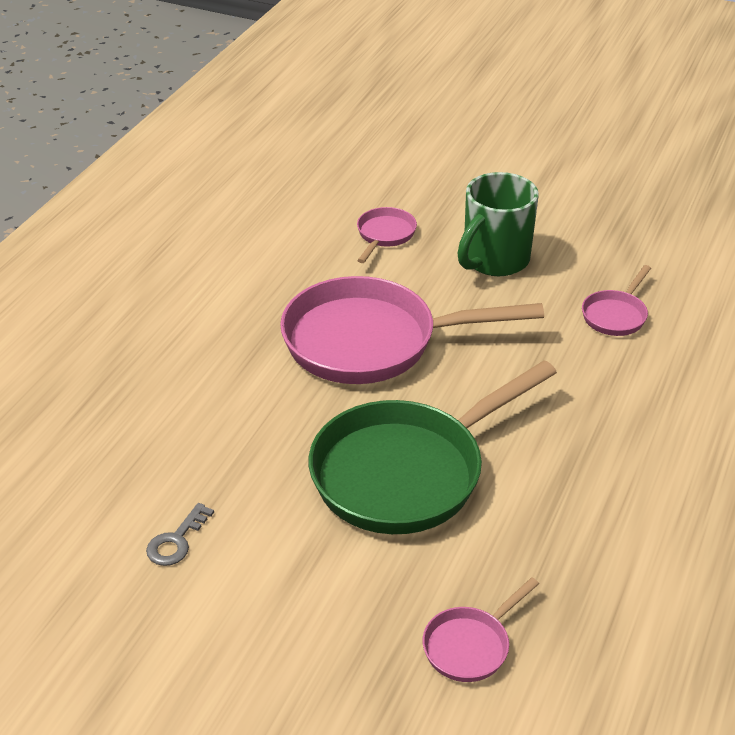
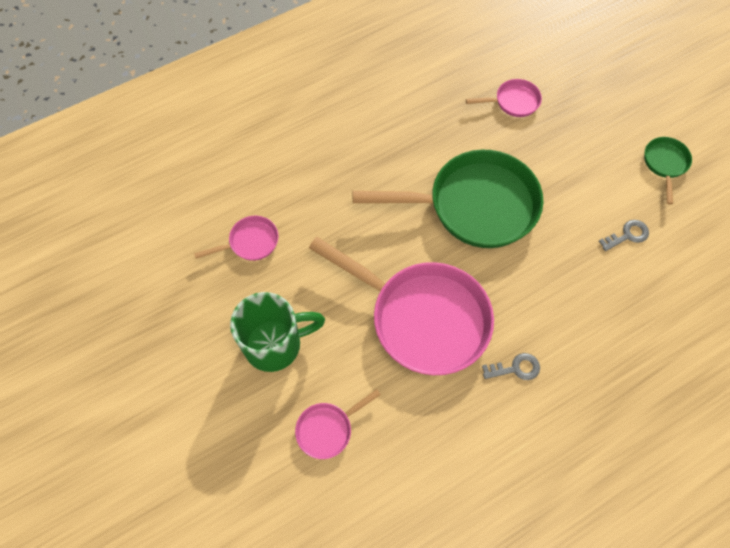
camera: 145 degrees left, 25 degrees up
(165, 676) = (665, 164): none -> green pan
(238, 348) = (515, 368): none -> grey key

